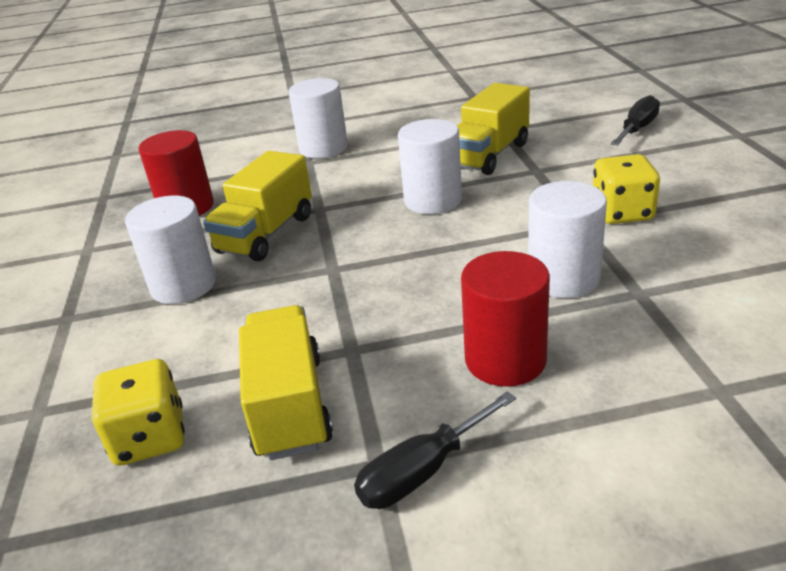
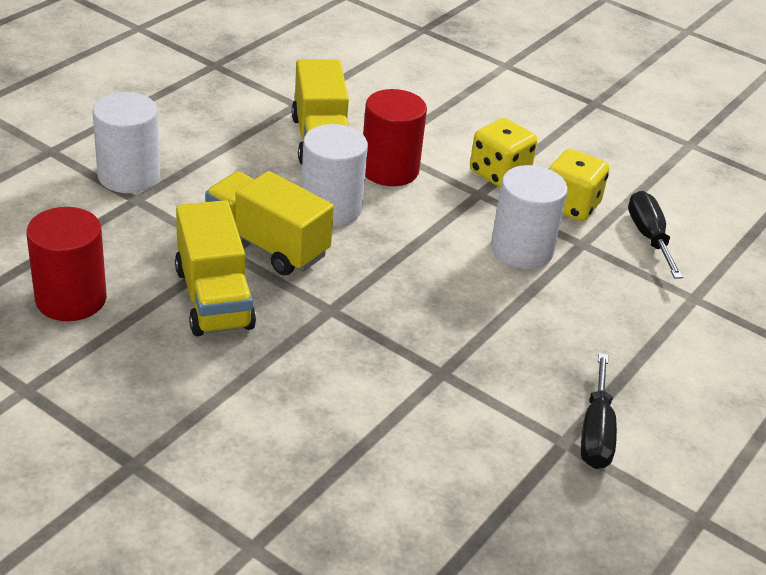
camera: 50 degrees left, 5 degrees up
(150, 438) = (384, 512): yellow dice -> yellow dice (570, 206)
(183, 285) = (208, 382): white cylinder -> none
(289, 405) = (455, 435): yellow truck -> yellow truck (267, 244)
(505, 360) = (556, 332): red cylinder -> red cylinder (389, 170)
(637, 129) = (419, 76): black screwdriver -> black screwdriver (649, 237)

